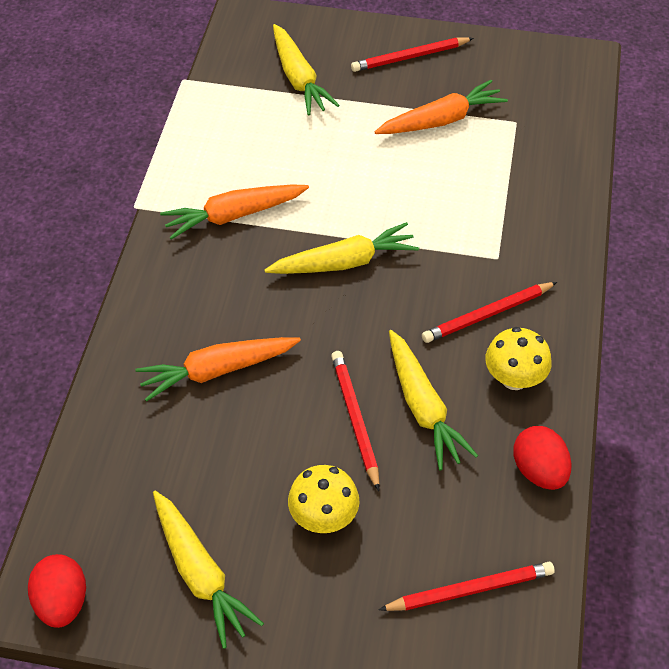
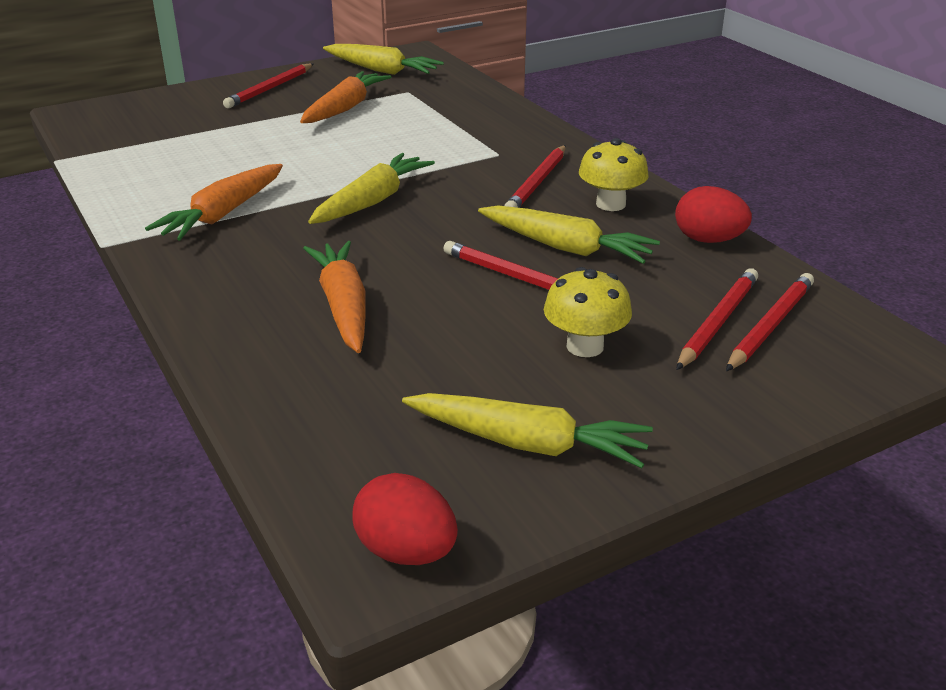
camera: 40 degrees left, 20 degrees down
(217, 371) = (343, 307): orange carrot -> orange carrot turned 135 degrees clockwise
(299, 78) = (180, 126): yellow carrot -> yellow carrot (381, 70)
(437, 559) = (717, 322): none -> red pencil

